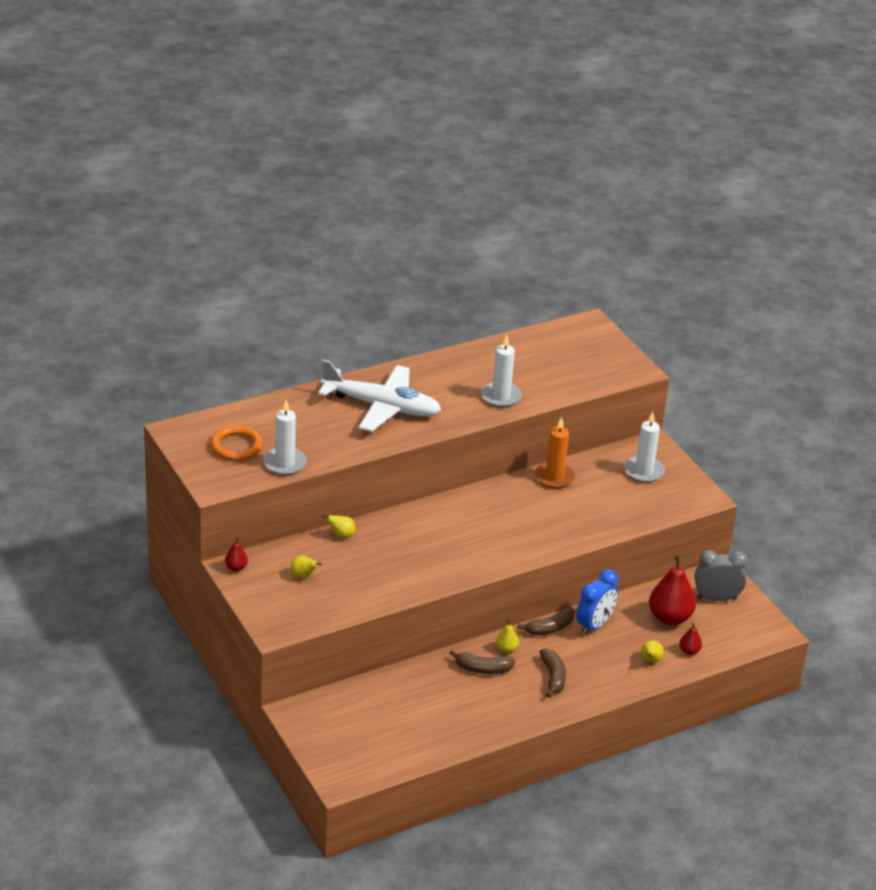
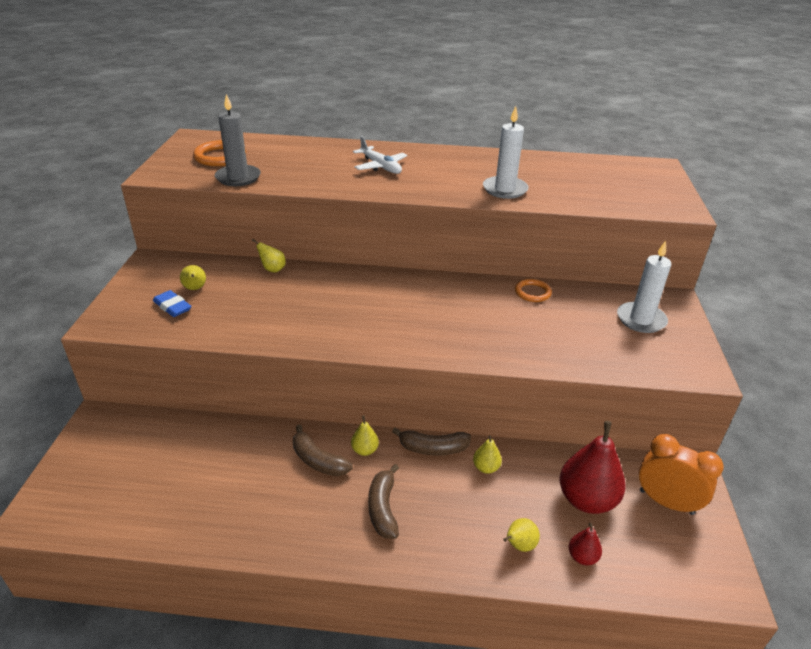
camera: 35 degrees right, 0 degrees up
(236, 567) = (153, 262): red pear -> none
(285, 463) = (238, 178): white candle -> grey candle
(308, 597) = (172, 307): none -> blue eraser
(381, 406) = (380, 166): white plane -> white plane, size x0.51
(553, 677) = (383, 508): brown banana -> brown banana turned 150 degrees clockwise
(554, 477) = (532, 292): orange candle -> orange ring
(594, 625) = (486, 467): blue clock -> yellow pear
(716, 598) = (666, 502): grey clock -> orange clock

